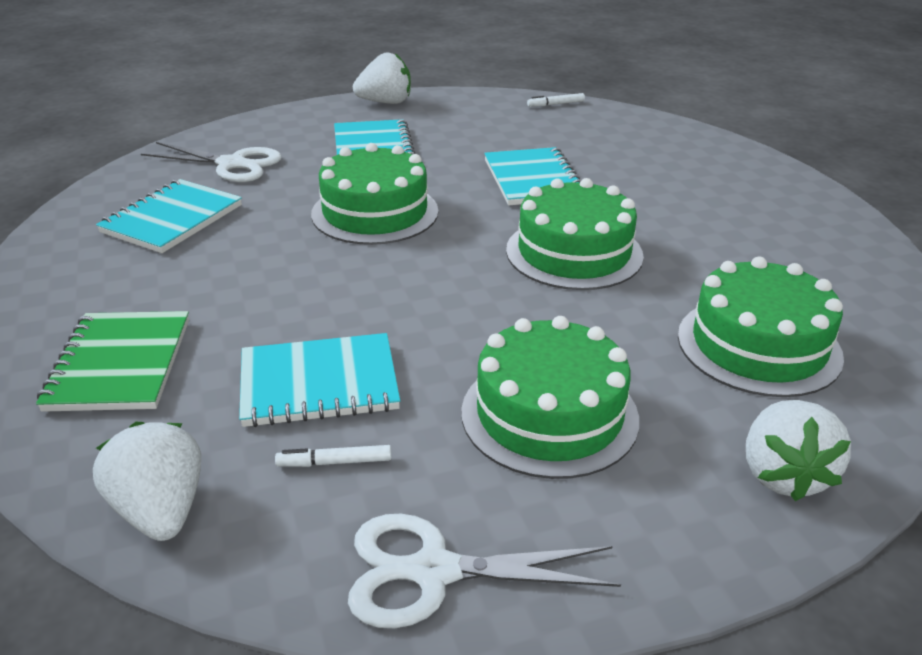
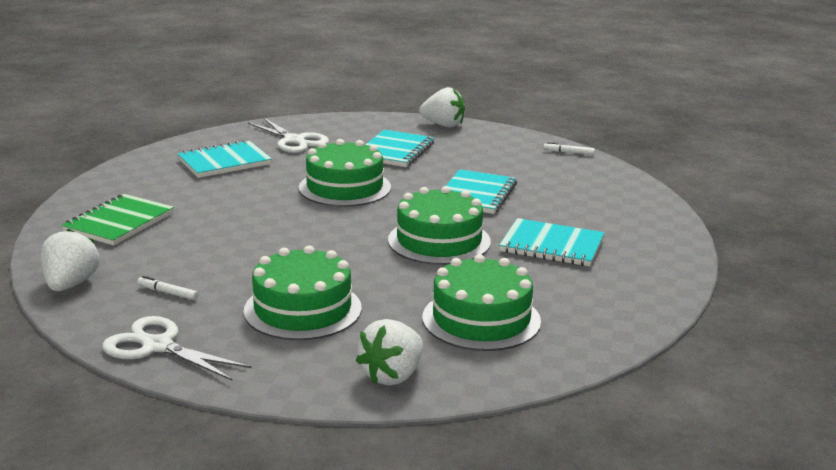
camera: 30 degrees right, 10 degrees down
(319, 384) = (202, 259): turquoise notebook -> turquoise notebook (552, 246)

